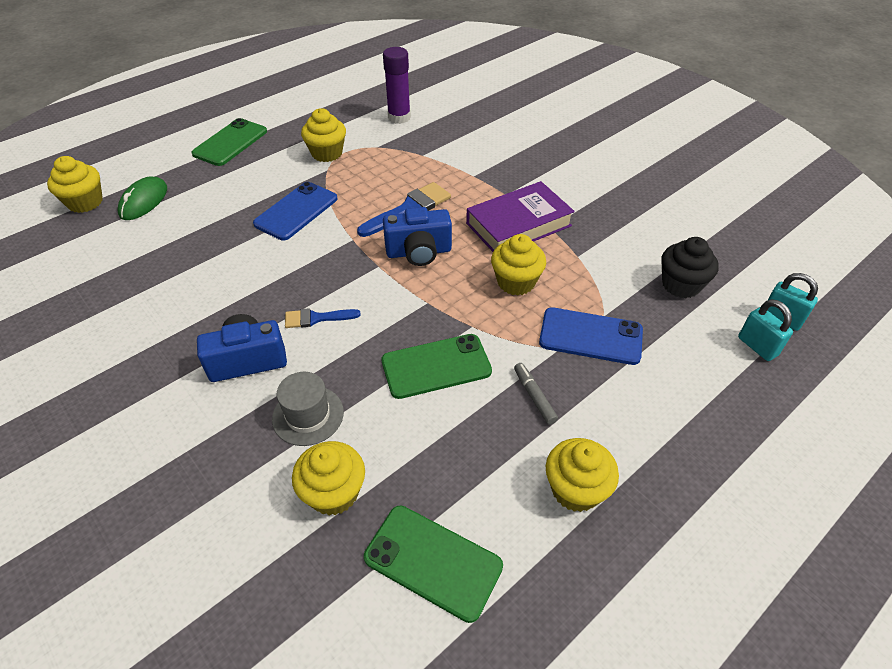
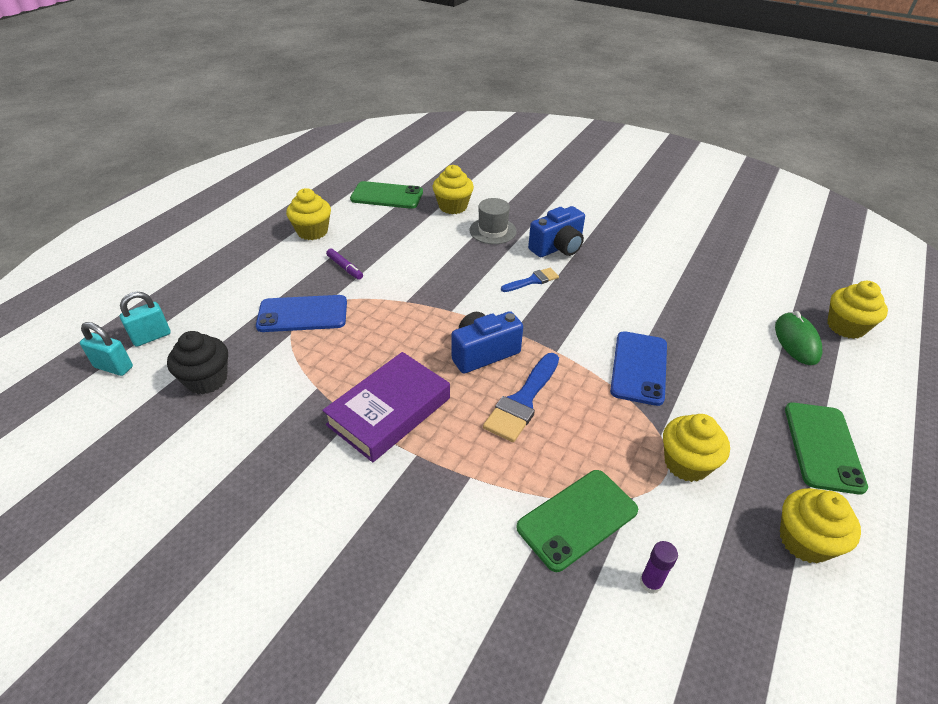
camera: 160 degrees right, 5 degrees down
(399, 117) = (650, 583): purple glue stick -> purple glue stick, size x0.54
(436, 366) = (422, 270): green phone -> green phone (577, 519)
(516, 282) = (377, 345): yellow cupcake -> yellow cupcake (804, 541)
(534, 396) = (345, 268): grey marker -> purple marker
(757, 346) = (151, 337): turquoise padlock -> turquoise padlock turned 75 degrees counterclockwise

